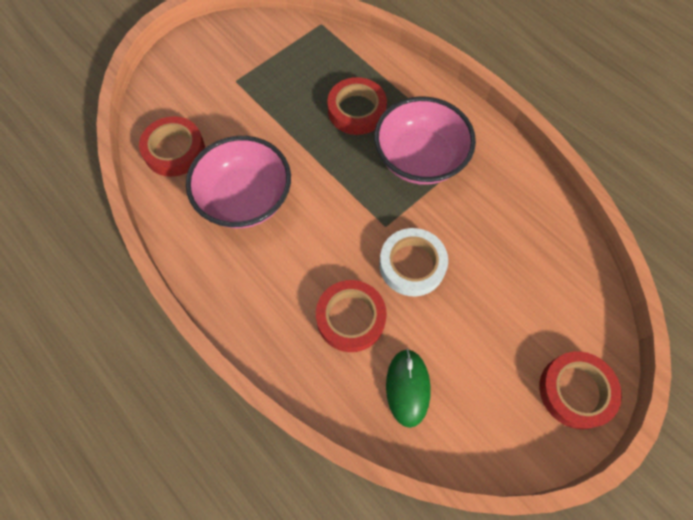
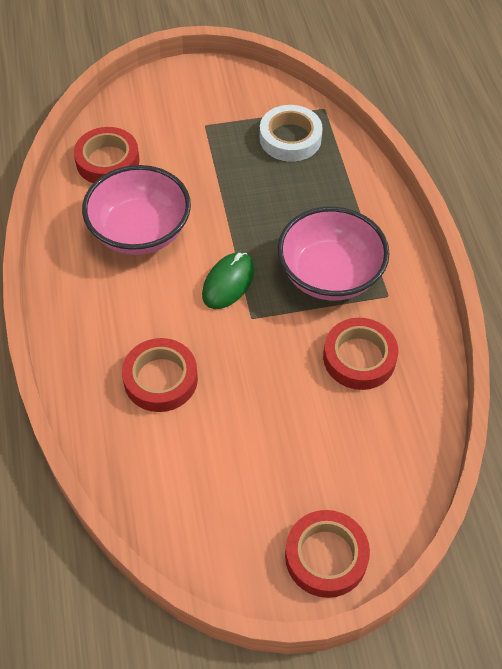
camera: 30 degrees right, 10 degrees down
(356, 110) = (300, 202): red tape -> red tape (359, 358)
(407, 387) = (168, 464): green mouse -> green mouse (228, 283)
(412, 265) = (251, 364): white tape -> white tape (290, 138)

